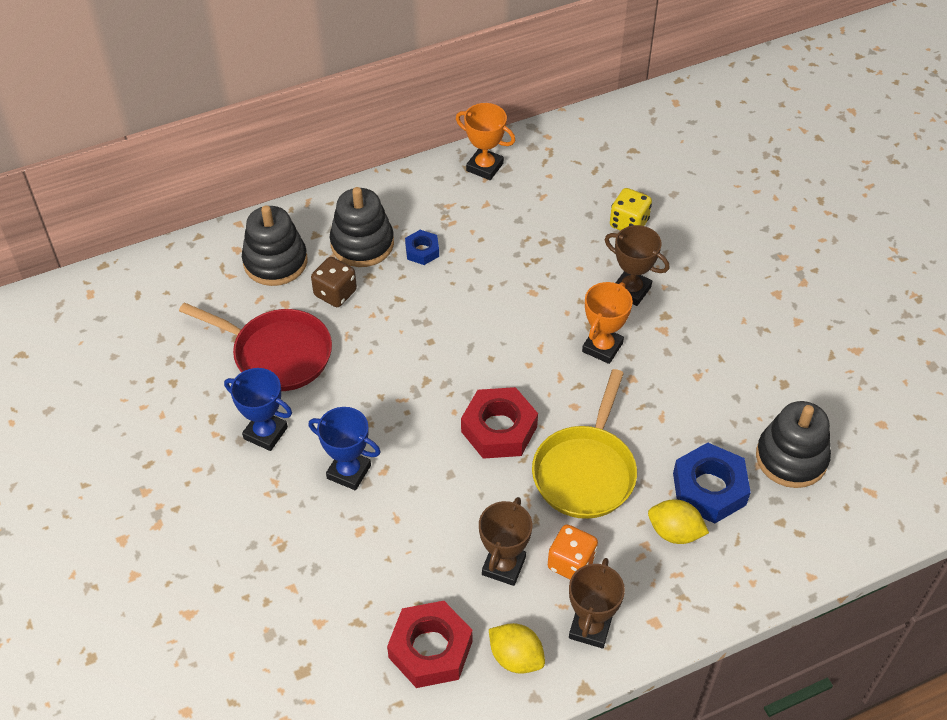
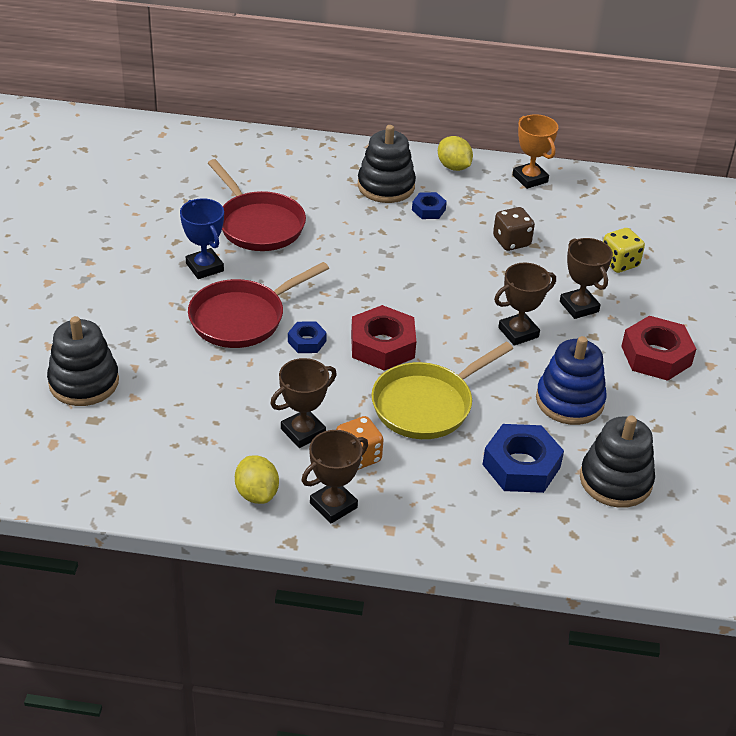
camera: 30 degrees right, 10 degrees down
(275, 262) = (310, 170): black stacking toy -> black stacking toy (84, 382)
(335, 293) = (336, 207): brown dice -> brown dice (511, 241)
(349, 472) = (242, 318): blue trophy -> red pan
(429, 464) = (306, 341): none -> blue nut
(430, 649) = (197, 454): red nut -> red nut (656, 355)
(602, 347) = (518, 332): orange trophy -> brown trophy
(674, 532) = (463, 480): yellow lemon -> yellow lemon (453, 167)
(697, 396) = (569, 401): none -> blue stacking toy

